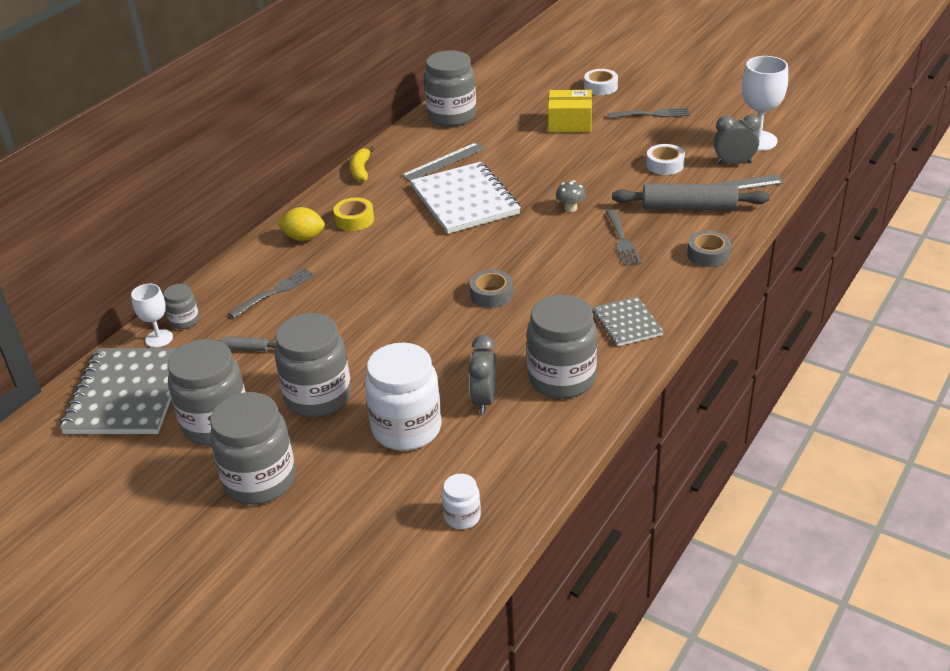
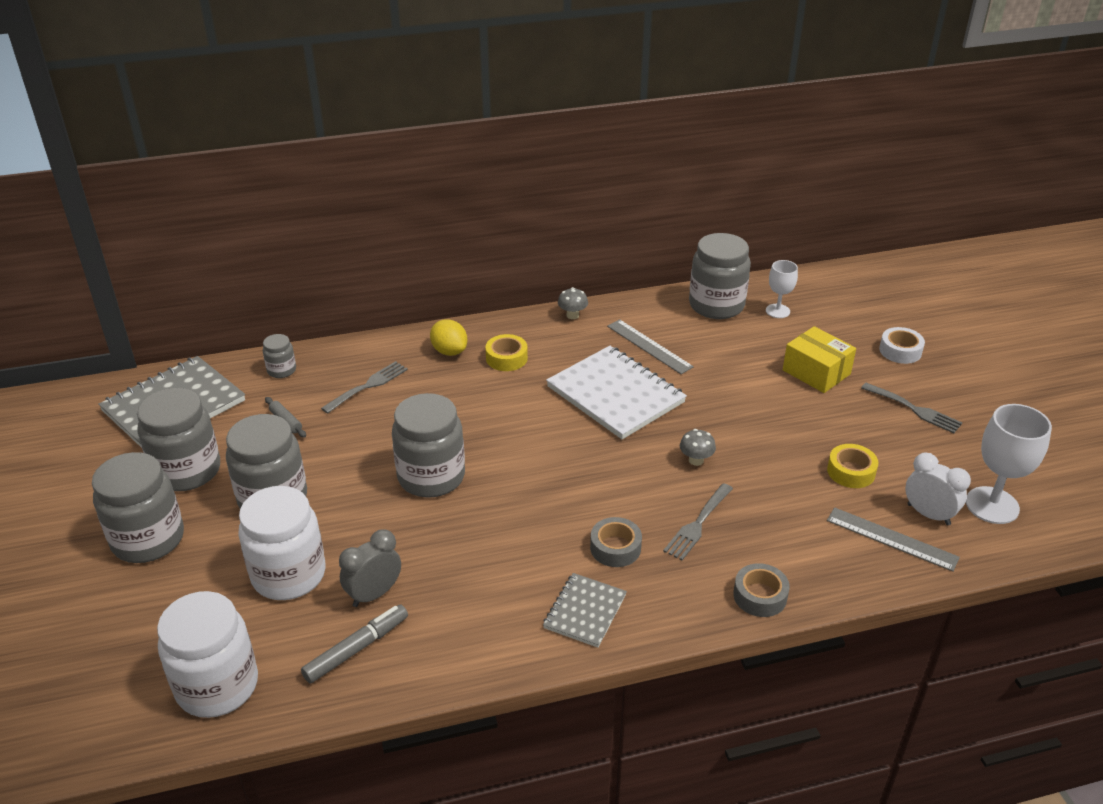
camera: 40 degrees right, 0 degrees up
(159, 338) = (248, 374): white goblet -> white goblet (777, 311)
(275, 292) = (367, 386): grey fork -> grey fork turned 45 degrees counterclockwise
(361, 170) = (572, 315): yellow banana -> grey mushroom
(443, 162) = (649, 346): grey ruler -> grey ruler turned 45 degrees clockwise
(462, 517) = (217, 686): white jar -> white jar, size x2.07
(465, 200) = (615, 395): white notebook -> white notebook turned 60 degrees counterclockwise
(491, 294) = (514, 499): grey tape -> grey tape (615, 548)
(521, 434) = (356, 649): none -> grey marker
(561, 379) = (457, 623): grey jar -> grey jar (431, 477)
(665, 165) = (851, 471): white tape -> yellow tape
(689, 207) = (811, 533): grey rolling pin -> none
(734, 163) = (928, 514): grey clock -> white clock

